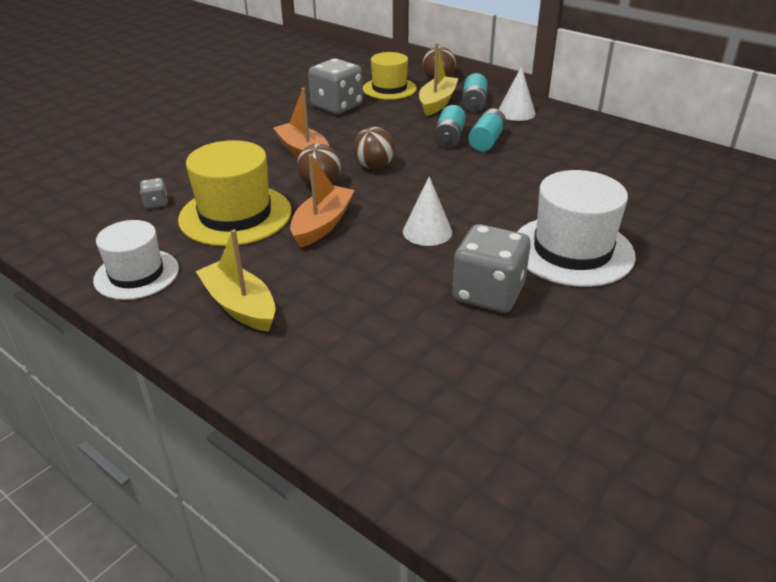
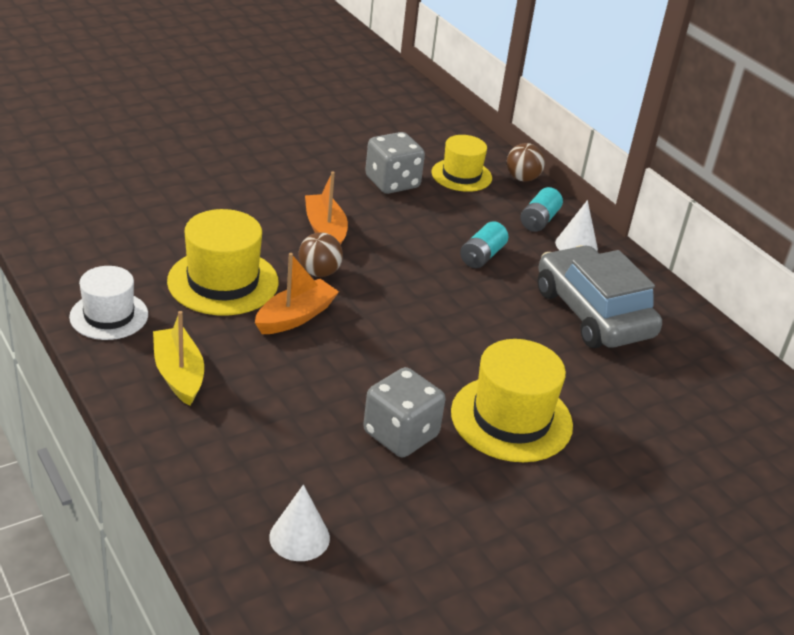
camera: 15 degrees right, 0 degrees up
(156, 203) = (159, 247): grey dice -> none
(374, 166) = (384, 267): brown ball -> none
(427, 231) = (387, 355): white cone -> white cone (299, 537)
(437, 103) = (500, 208): yellow boat -> none
(486, 141) = (518, 271): turquoise battery -> none
(569, 154) = (592, 313): none -> grey car
(572, 250) = (511, 418): white hat -> yellow hat

